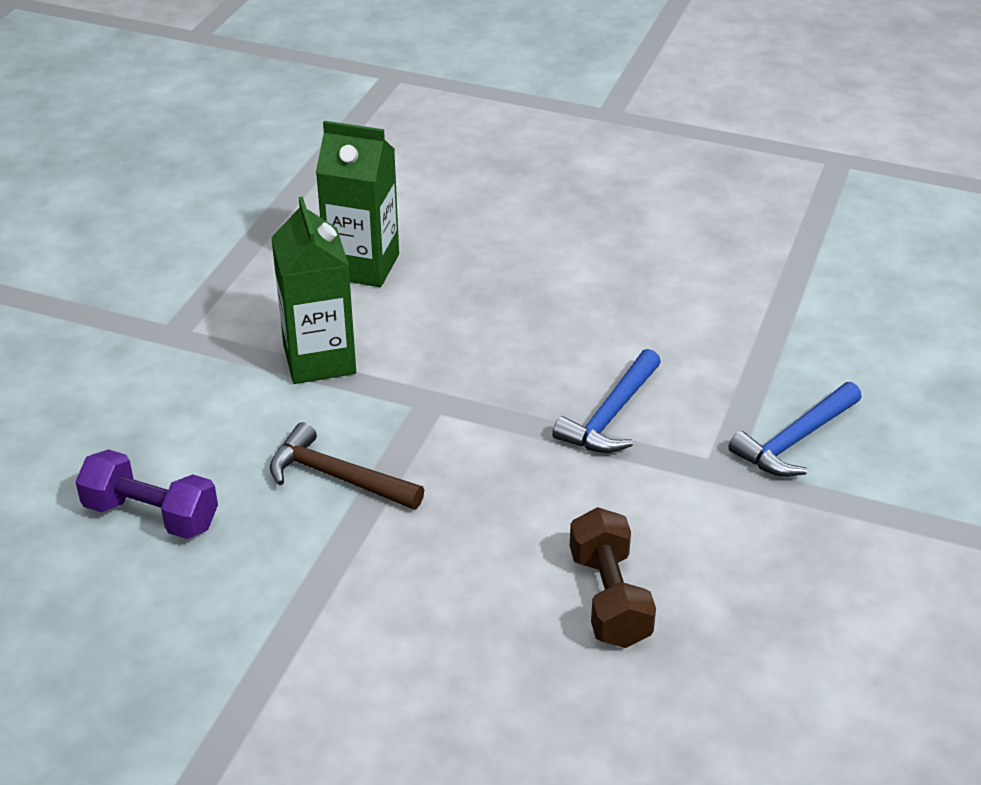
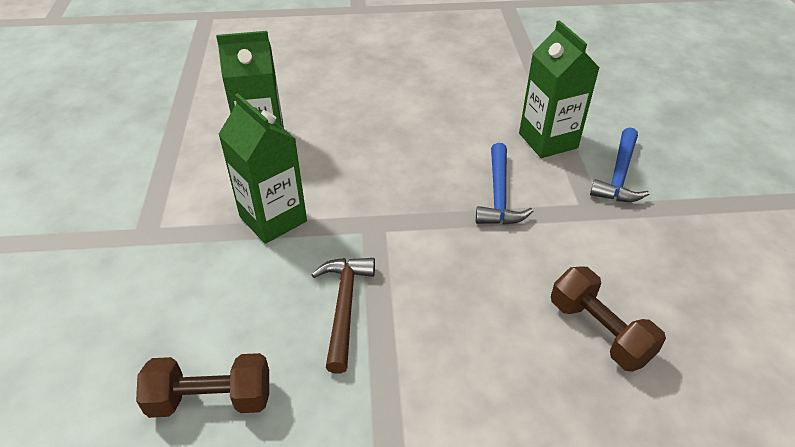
camera: 25 degrees left, 5 degrees up
(151, 515) = (211, 399): purple dumbbell -> brown dumbbell
(337, 477) = (344, 307): brown hammer -> brown hammer turned 90 degrees clockwise
(733, 369) = (548, 140): none -> green carton

